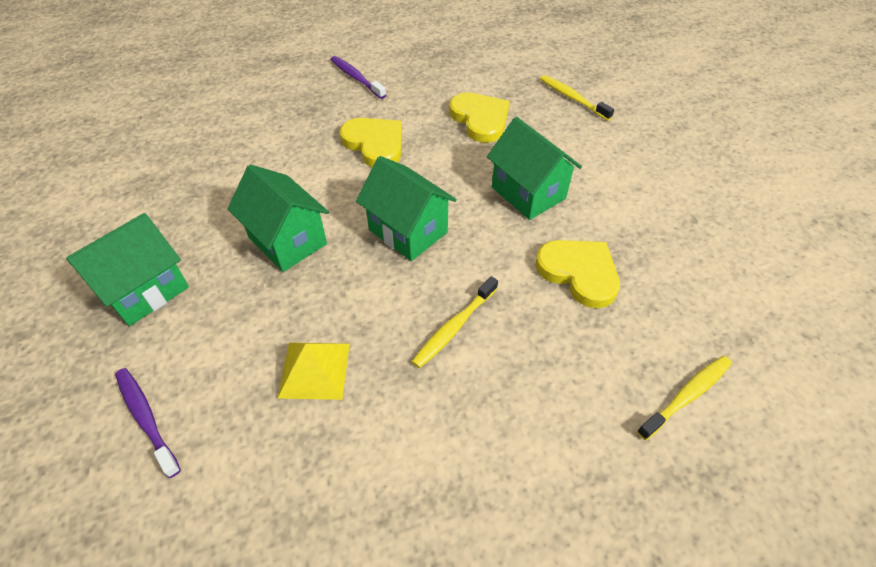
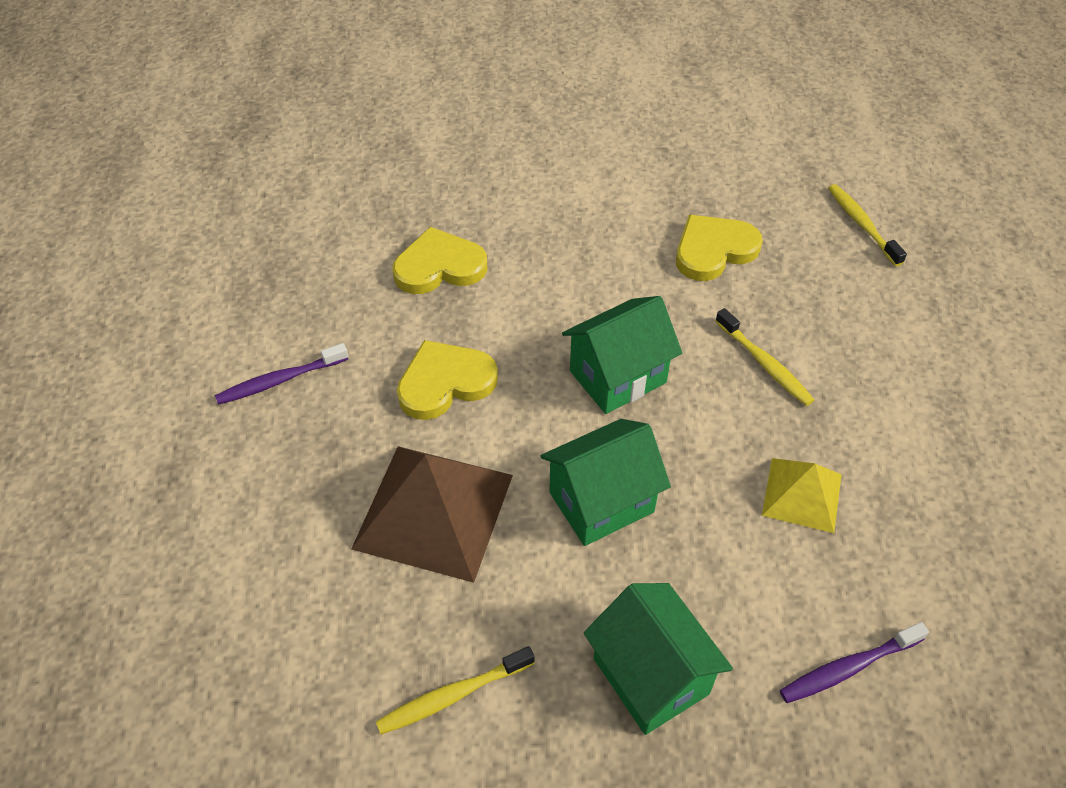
camera: 75 degrees left, 0 degrees up
(269, 161) = (433, 511): none -> brown pyramid
(528, 193) = (588, 257): green house -> none
(572, 98) = (436, 174): yellow toothbrush -> yellow toothbrush (452, 695)

